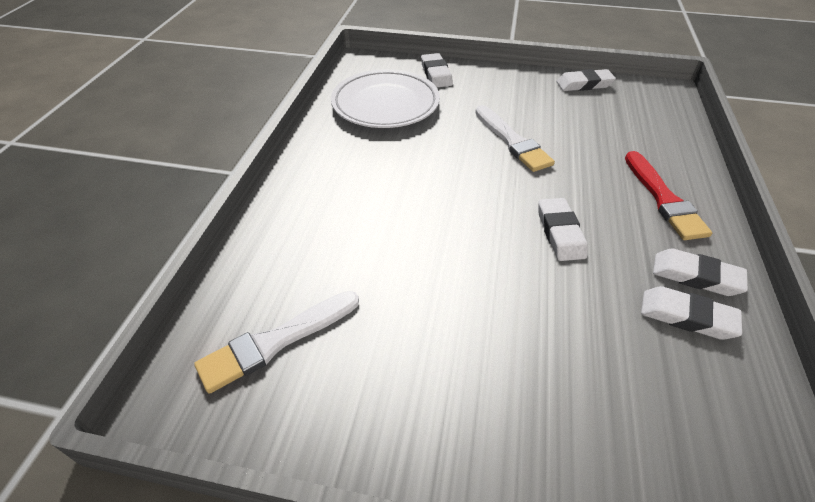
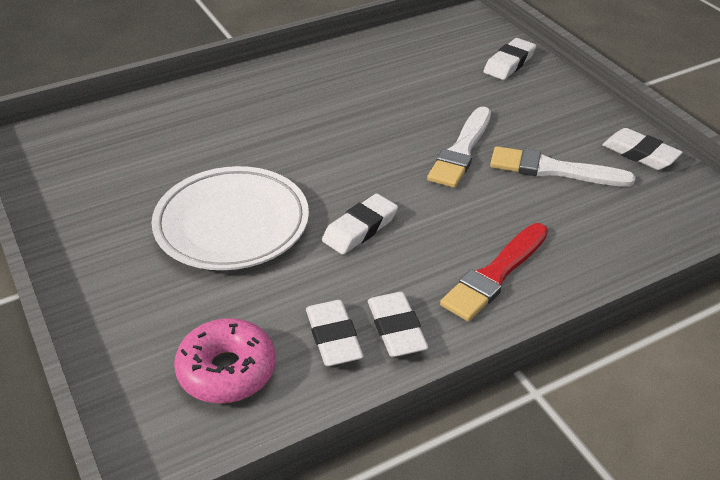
camera: 50 degrees right, 5 degrees down
(276, 341) = (102, 151): white brush -> white brush (553, 170)
(385, 104) = (417, 62): white plate -> white plate (232, 224)
(695, 411) = (227, 371): none -> pink donut

